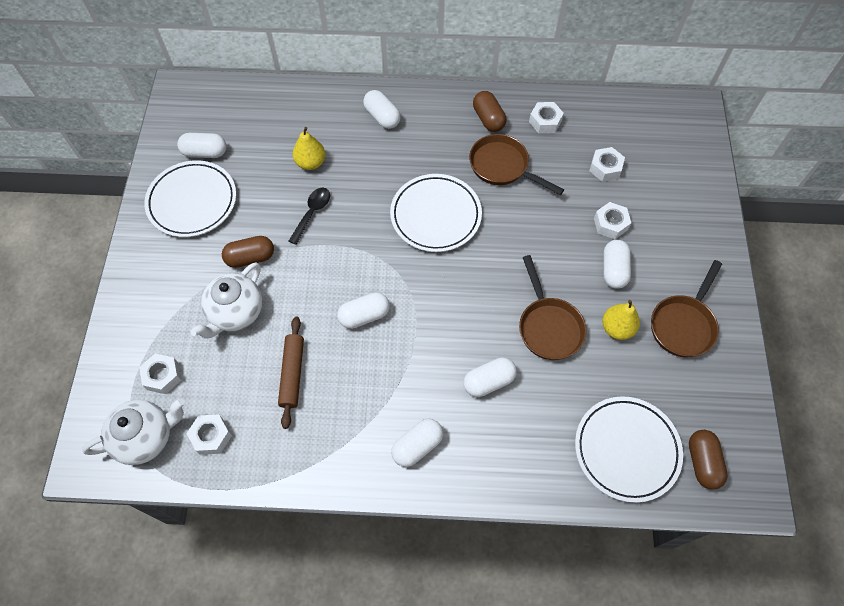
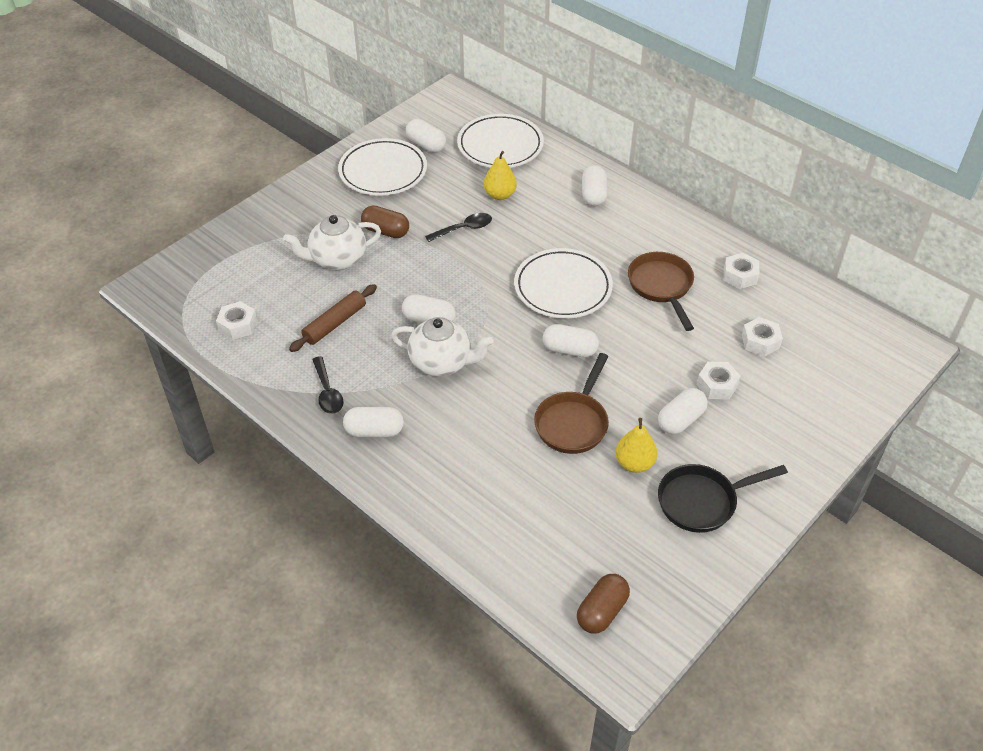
camera: 40 degrees right, 15 degrees down
(146, 437) = (196, 297): white teapot -> white teapot (442, 363)
(162, 376) = (246, 267): white nut -> none
(348, 440) = (327, 392): none -> black spoon
(488, 119) = (687, 245): brown capsule -> none
(488, 381) = (478, 427): white capsule -> white capsule (569, 350)
(626, 450) = (542, 553): white plate -> white plate (500, 145)
(683, 325) = (702, 501): brown pan -> black pan

